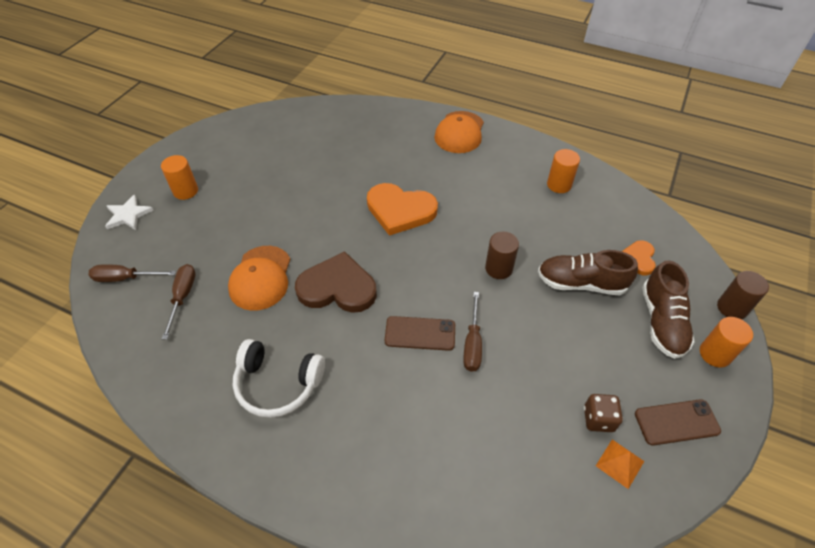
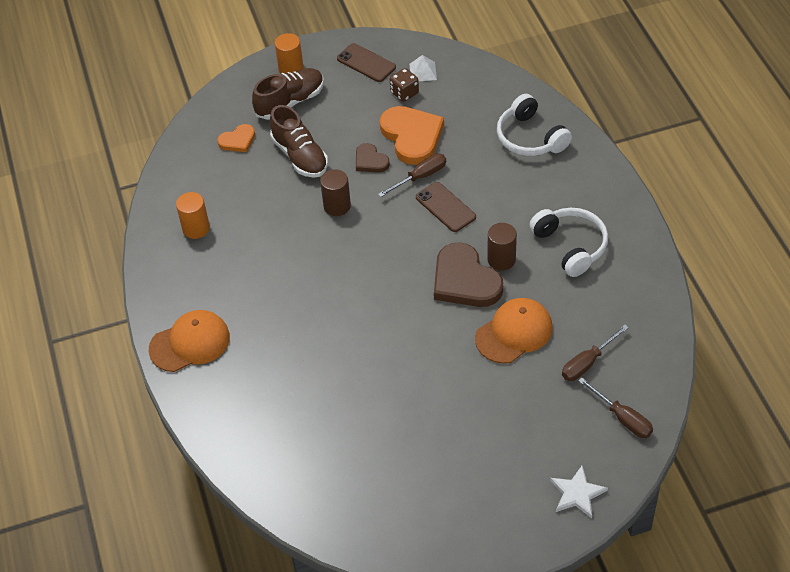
camera: 130 degrees left, 0 degrees up
(185, 191) = (503, 481): orange cylinder -> none
(400, 210) = (344, 306): orange heart -> orange heart (412, 136)
(428, 475) = (530, 138): none -> white headphones
(528, 324) = (370, 161): none -> brown heart
(620, 463) = (423, 71): orange pyramid -> white pyramid
(732, 308) = (237, 77): brown cylinder -> brown cylinder (501, 259)

